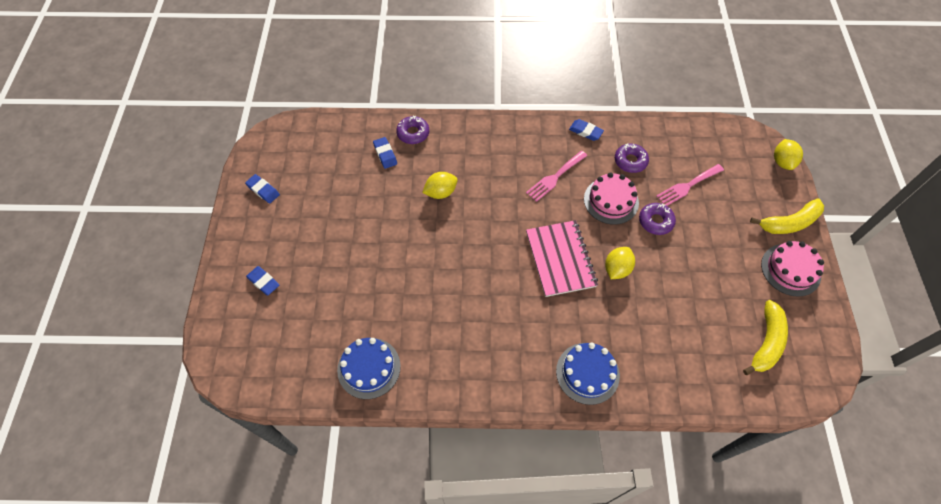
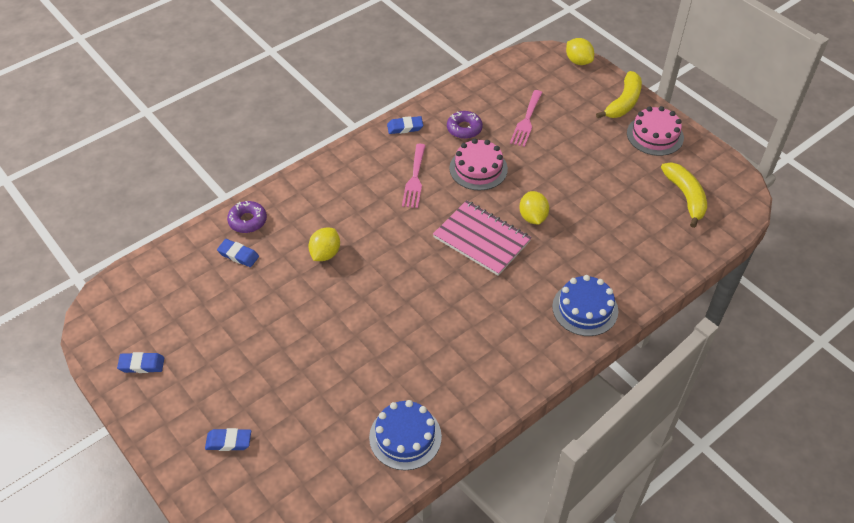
camera: 40 degrees left, 10 degrees down
(655, 221) = (528, 162): purple donut -> none

